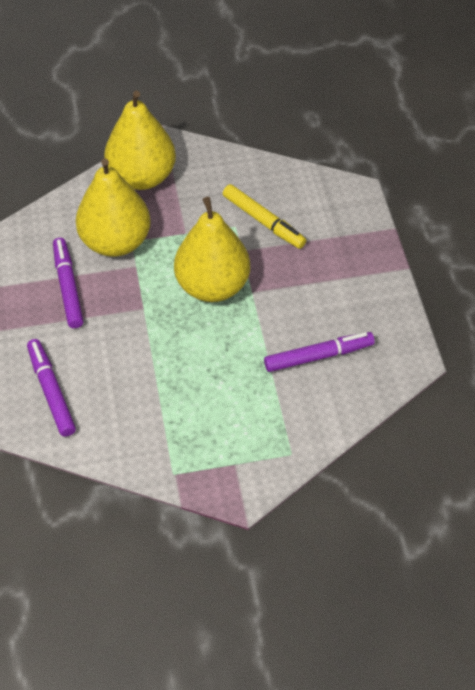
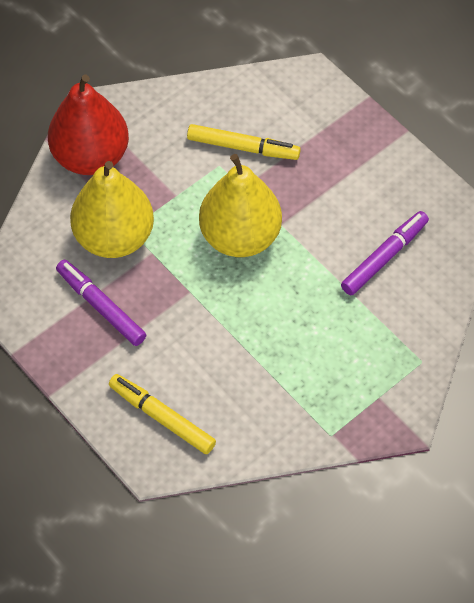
camera: 30 degrees left, 5 degrees up
(51, 391) = (162, 418): purple marker -> yellow marker
(142, 177) = (91, 157): yellow pear -> red pear

